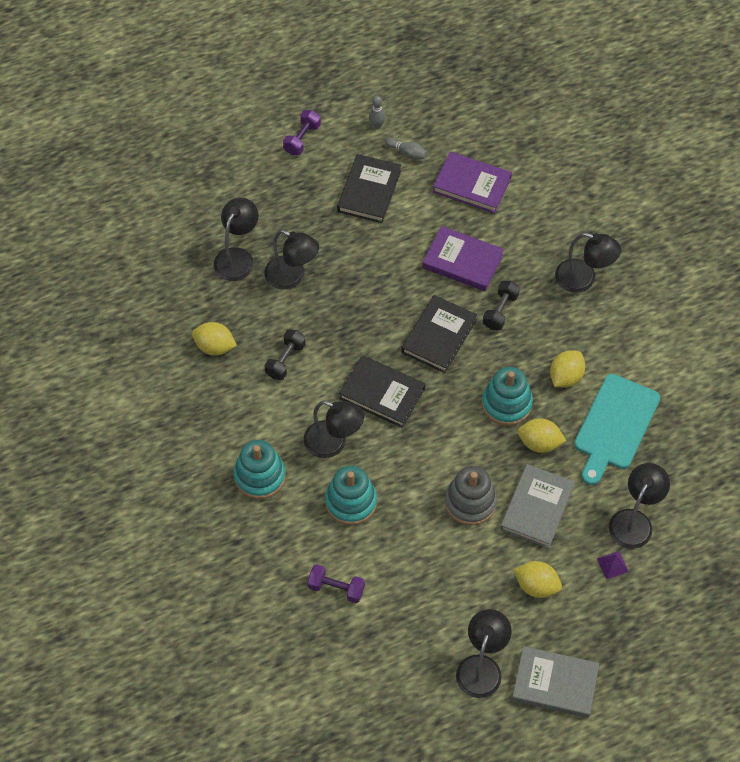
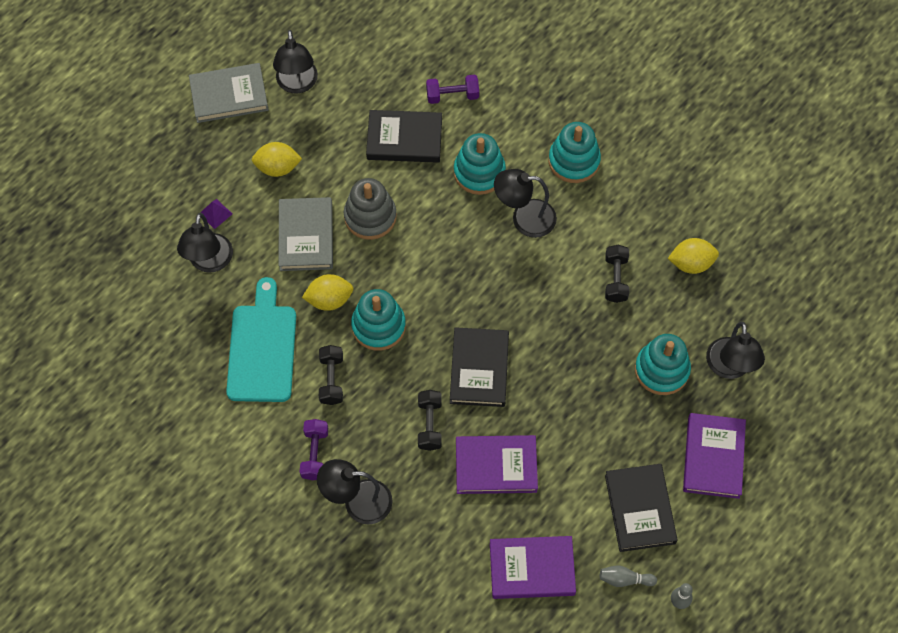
camera: 155 degrees right, 5 degrees up
(292, 202) = (713, 457): none -> purple book
(292, 277) = (661, 370): black lamp -> turquoise stacking toy
(302, 139) = (751, 544): purple dumbbell -> purple dumbbell (315, 454)
(382, 393) = (504, 285): black book -> black book (404, 139)
(565, 377) = (331, 379): yellow lemon -> black dumbbell

